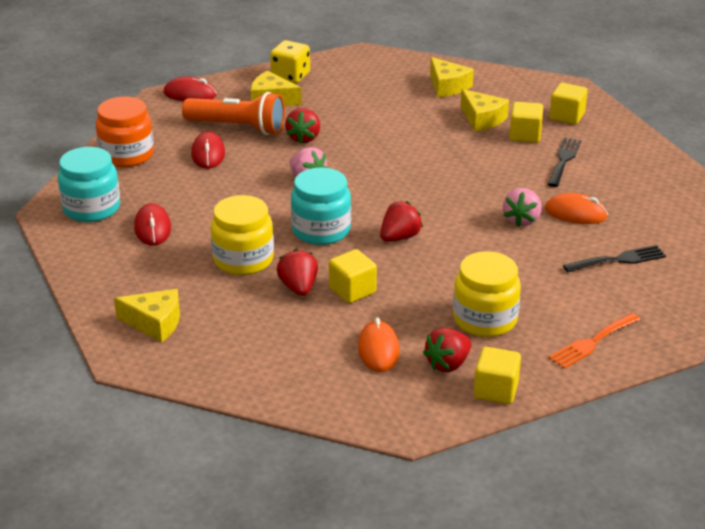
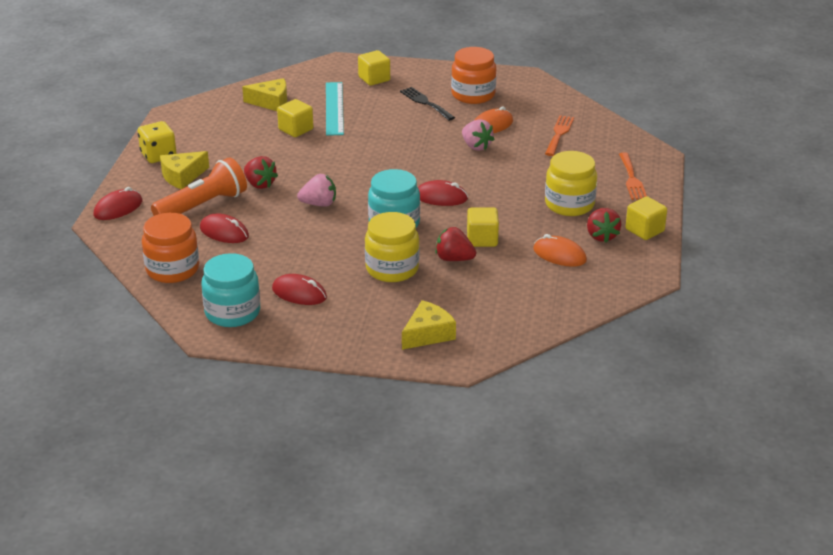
camera: 55 degrees left, 0 degrees up
(399, 237) = (441, 197): red strawberry -> red mouse
(482, 119) = (334, 108): yellow cheese -> turquoise ruler
(525, 135) = (376, 102): yellow cube -> yellow cube (296, 129)
(619, 260) = (559, 134): black fork -> orange fork
(620, 179) = (473, 95): none -> orange jar

